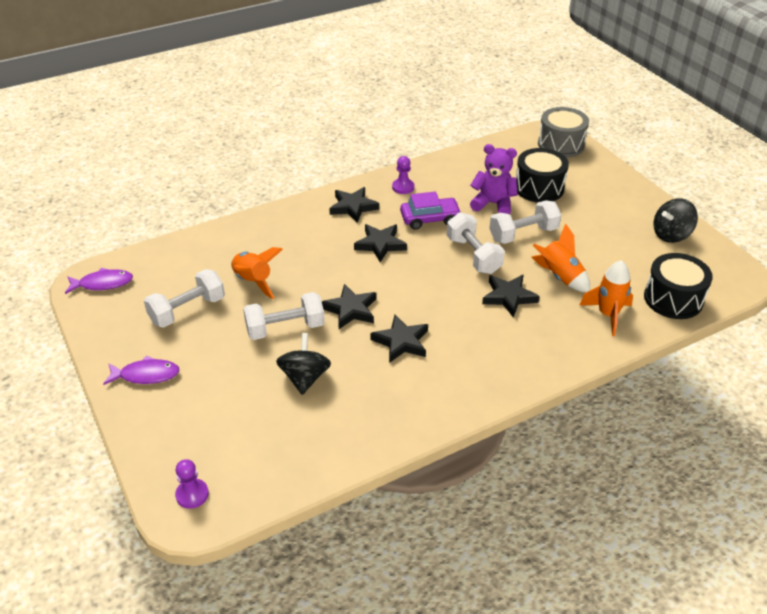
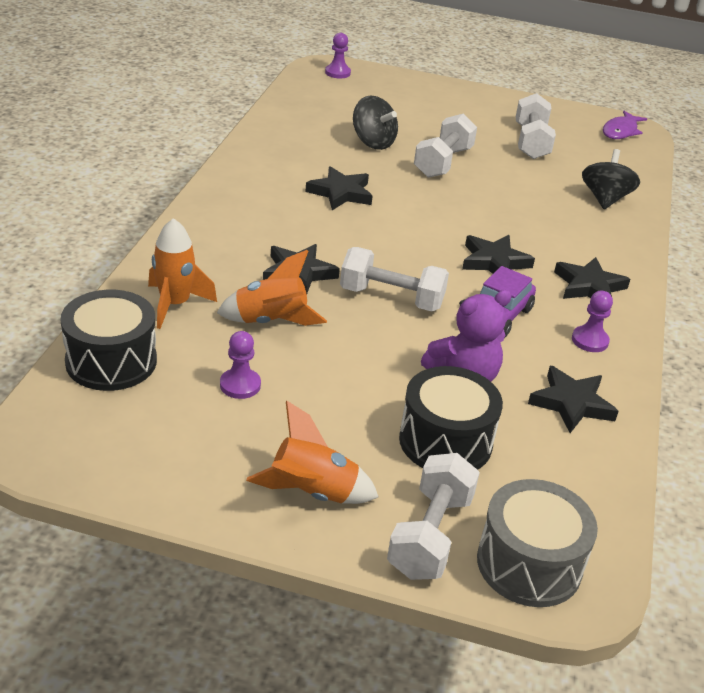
camera: 130 degrees right, 5 degrees down
(146, 375) = (475, 103): purple fish -> none
(253, 281) = (530, 180): orange rocket -> orange rocket (312, 492)
(350, 309) = (419, 196): black star -> black star (571, 403)
(523, 234) = (374, 354): white dumbbell -> white dumbbell (430, 535)
(611, 254) = (240, 385): none -> purple pawn
(671, 235) = (184, 465): black spinning top -> black spinning top (605, 199)

